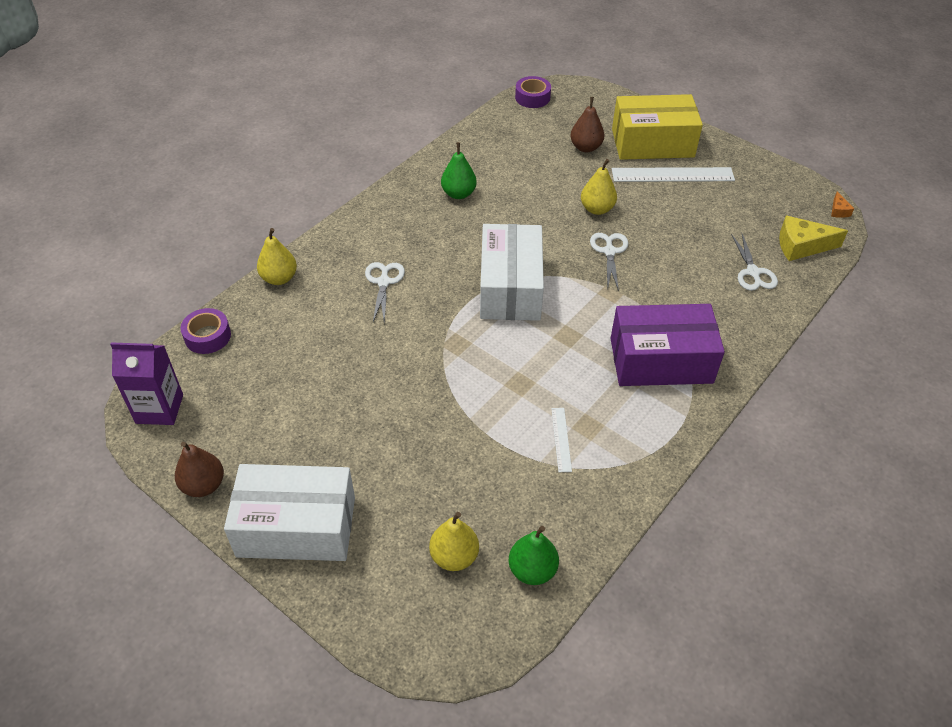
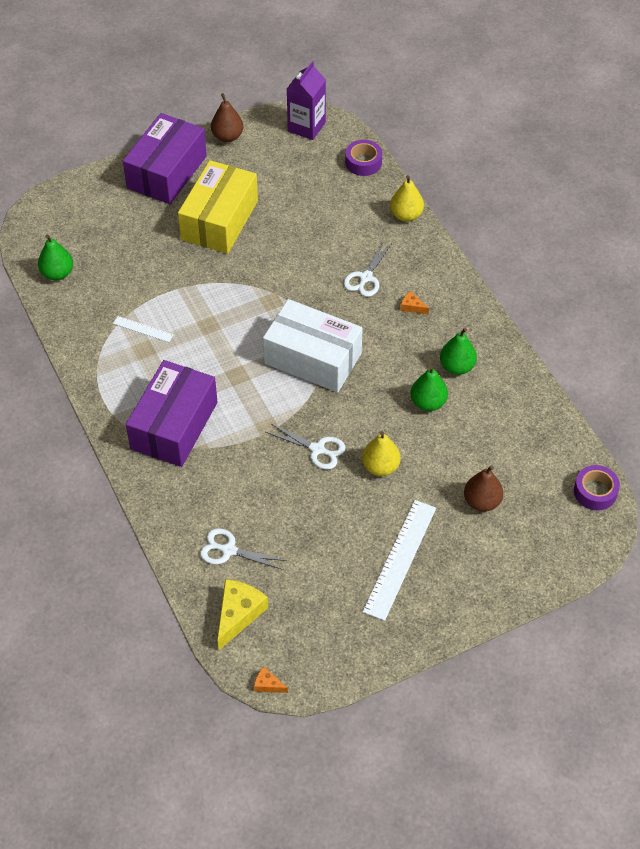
camera: 115 degrees right, 5 degrees up
(296, 526) = (167, 172): white box -> purple box
(384, 282) = (366, 278): white scissors -> white scissors turned 90 degrees clockwise
(404, 239) = (412, 307): none -> orange cheese
(454, 556) = (93, 239): yellow pear -> none
(510, 200) = (428, 402): none -> green pear
(652, 143) = (462, 568): yellow box -> yellow box (219, 220)

